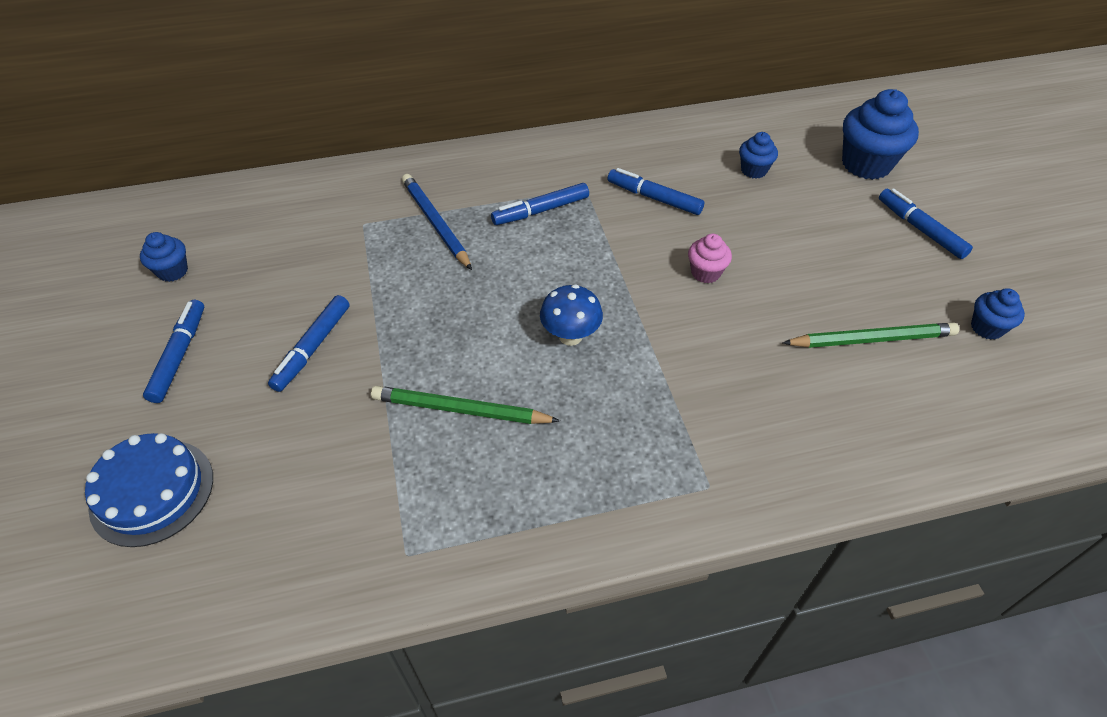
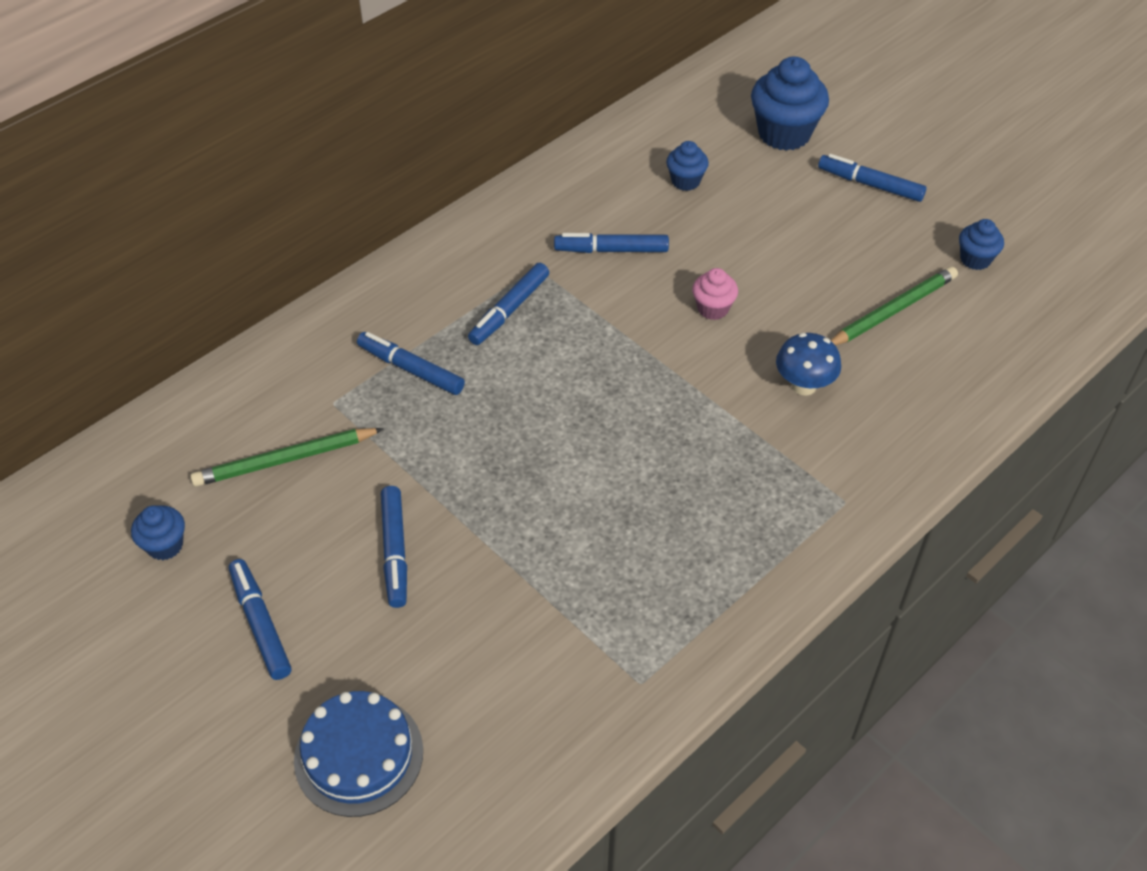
camera: 30 degrees left, 0 degrees up
(435, 223) = (411, 369): blue pencil -> blue marker
(460, 410) = (587, 540): green pencil -> green pencil (285, 460)
(570, 336) = (635, 425): blue mushroom -> blue mushroom (804, 386)

